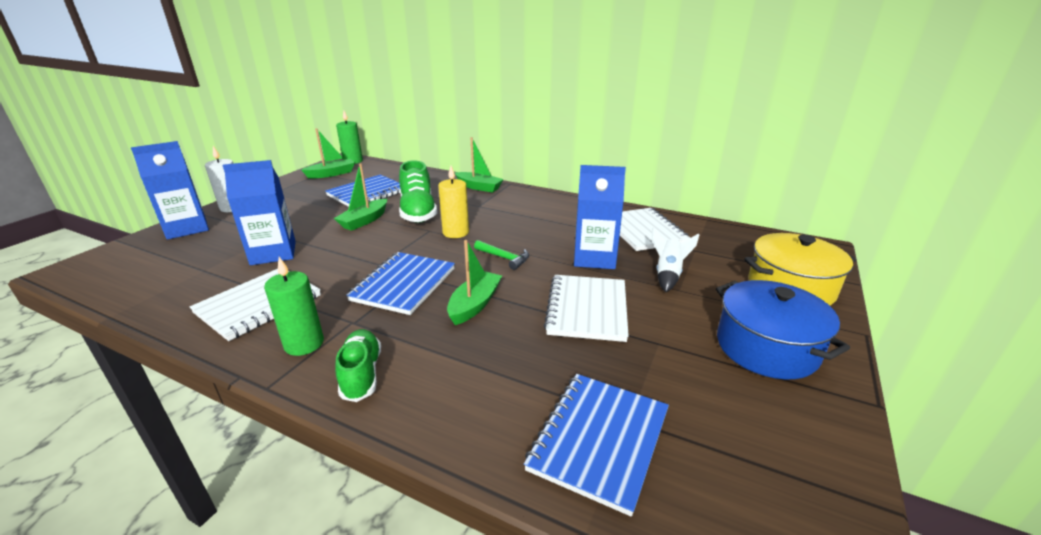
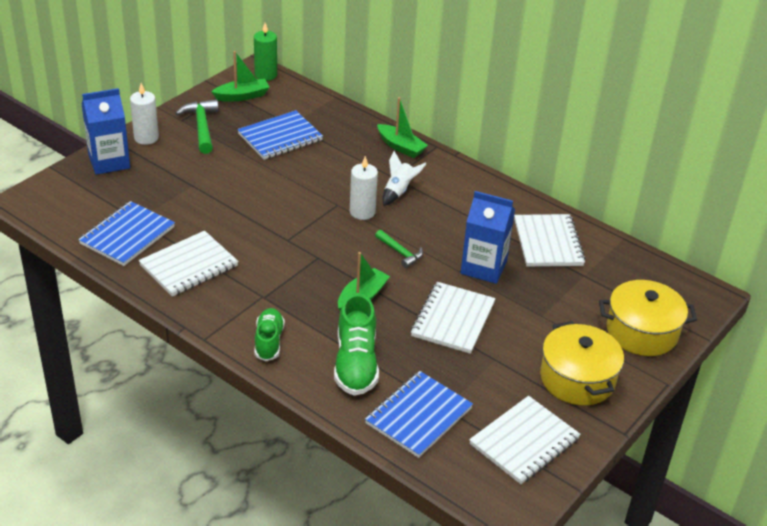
camera: 10 degrees right, 10 degrees up
(273, 253) = (193, 209): blue carton -> none
(291, 195) = (201, 127): none -> green hammer
(304, 344) = (227, 309): green candle -> none
(364, 221) = (276, 180): green boat -> none
(403, 284) = (306, 266): blue notebook -> blue notebook (127, 235)
(418, 212) = (330, 176): green shoe -> green shoe (356, 364)
(455, 232) = (362, 212): yellow candle -> white candle
(668, 275) = (541, 298): white rocket -> white rocket (399, 191)
(766, 347) = (577, 379): blue pot -> yellow pot
(767, 448) = (524, 442): none -> white notebook

